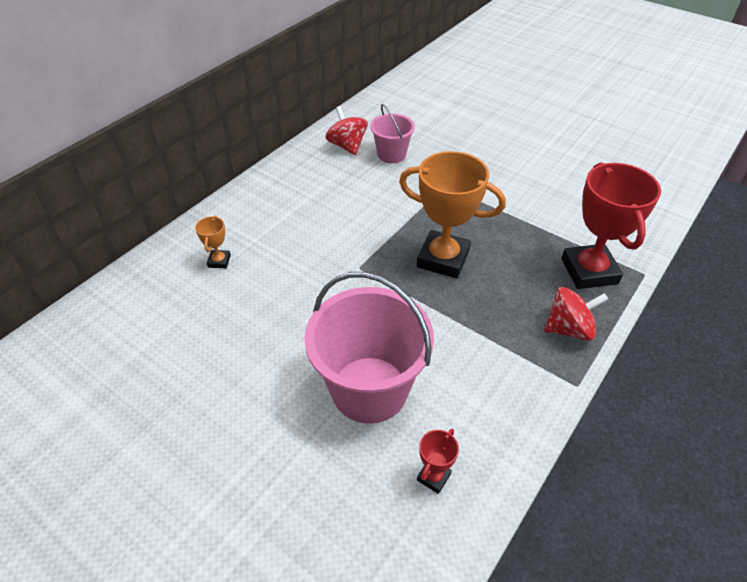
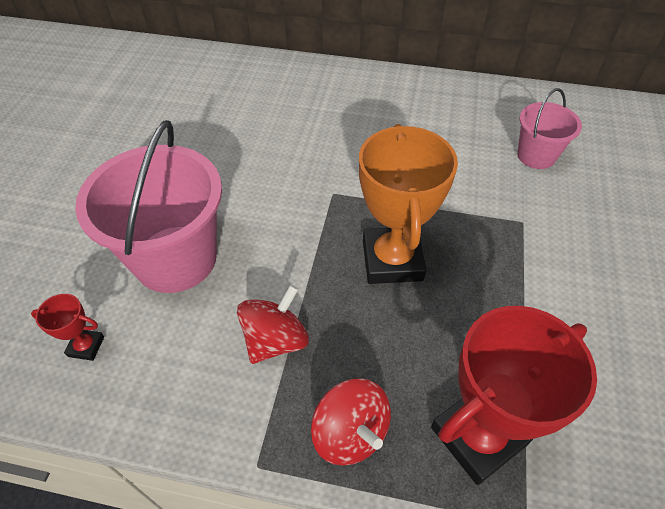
camera: 65 degrees right, 5 degrees up
(219, 261) = (281, 98): orange trophy -> none
(347, 146) = (516, 116): red spinning top -> red spinning top (275, 340)

